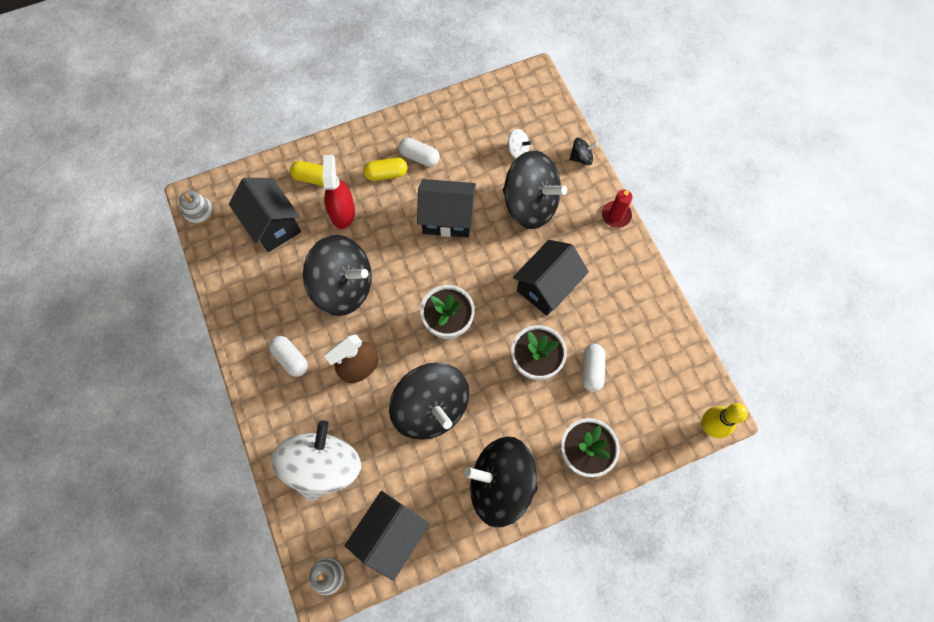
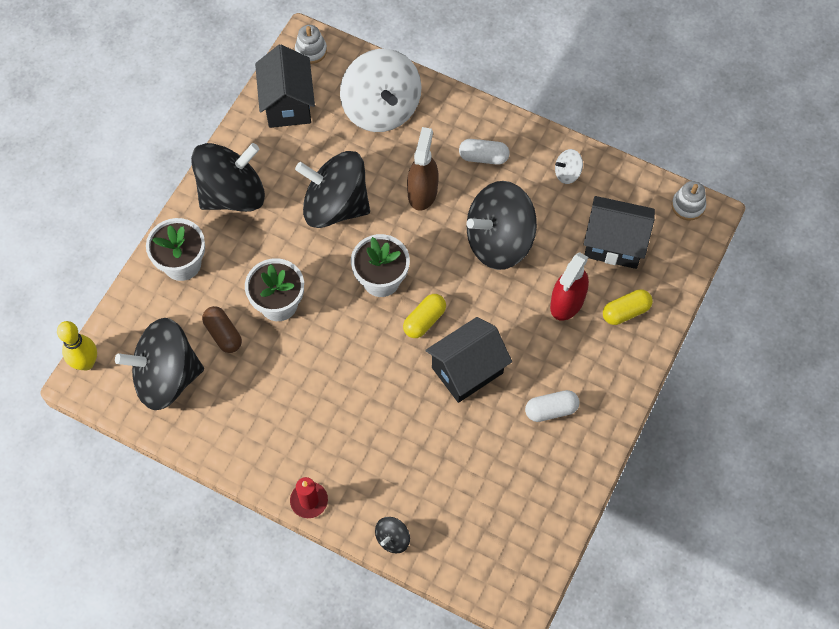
camera: 140 degrees right, 5 degrees down
(342, 212) = (567, 302): red spray bottle -> red spray bottle turned 75 degrees clockwise
(386, 174) = (565, 368): yellow capsule -> yellow capsule (424, 320)
(517, 151) = (463, 494): white spinning top -> white spinning top (567, 173)
(530, 204) = (402, 446): black spinning top -> black spinning top (166, 377)
(547, 287) = (320, 377): black house -> none
(591, 370) = (223, 334): white capsule -> brown capsule

